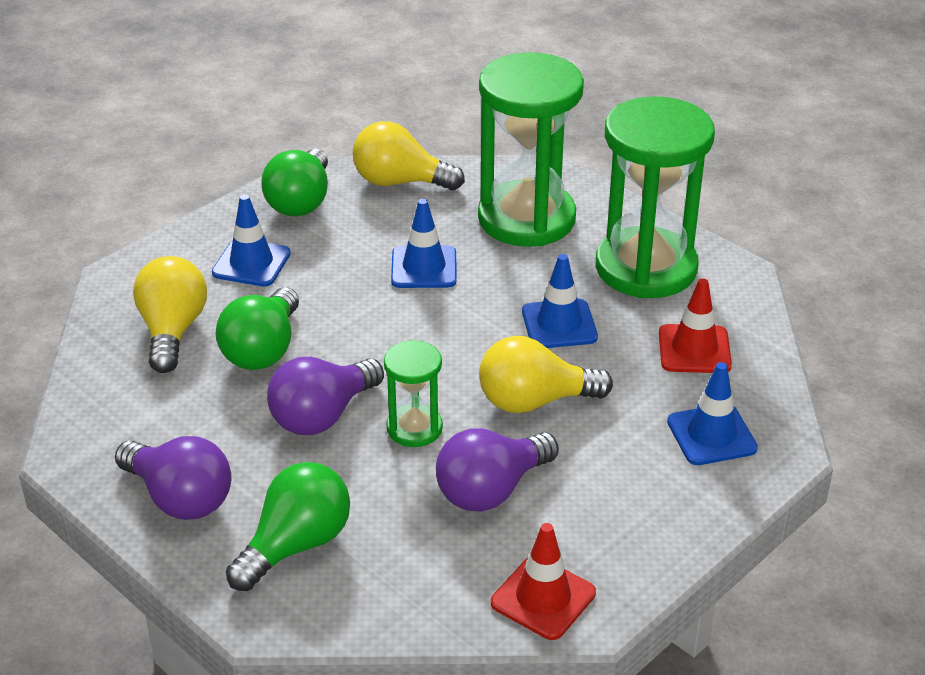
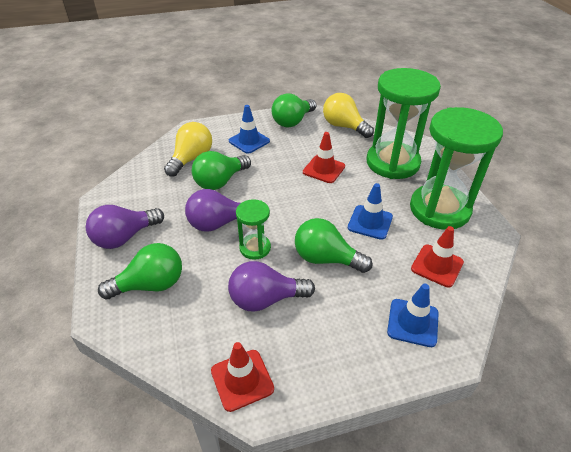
camera: 30 degrees right, 5 degrees up
(180, 498) = (125, 237): purple light bulb -> purple light bulb turned 75 degrees clockwise
(424, 267) = (324, 169): blue traffic cone -> red traffic cone
(534, 401) = (326, 259): yellow light bulb -> green light bulb

